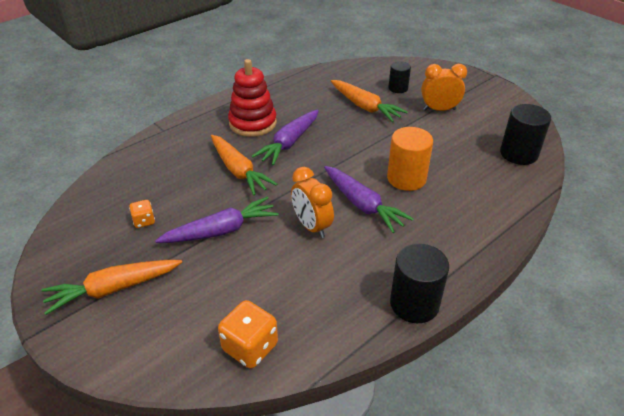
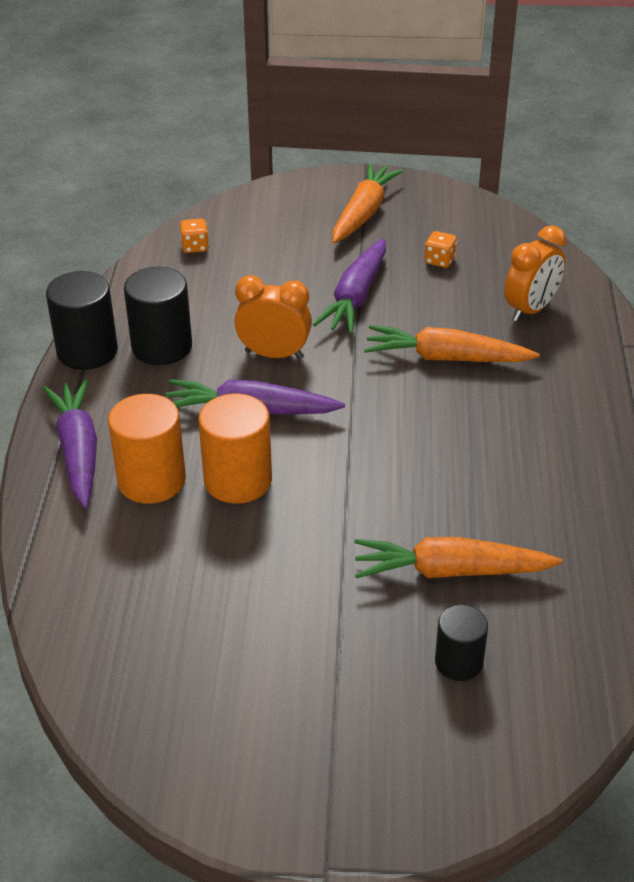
camera: 135 degrees right, 0 degrees up
(250, 347) = (195, 247): orange dice -> orange dice, size x0.57
(253, 123) = (546, 426): red stacking toy -> none
(289, 143) = (452, 431): purple carrot -> purple carrot (78, 451)
(439, 109) = (330, 657): orange clock -> orange clock (530, 310)
(447, 202) = (151, 480): none -> orange cylinder
(518, 154) = (114, 641): black cylinder -> black cylinder (162, 347)

